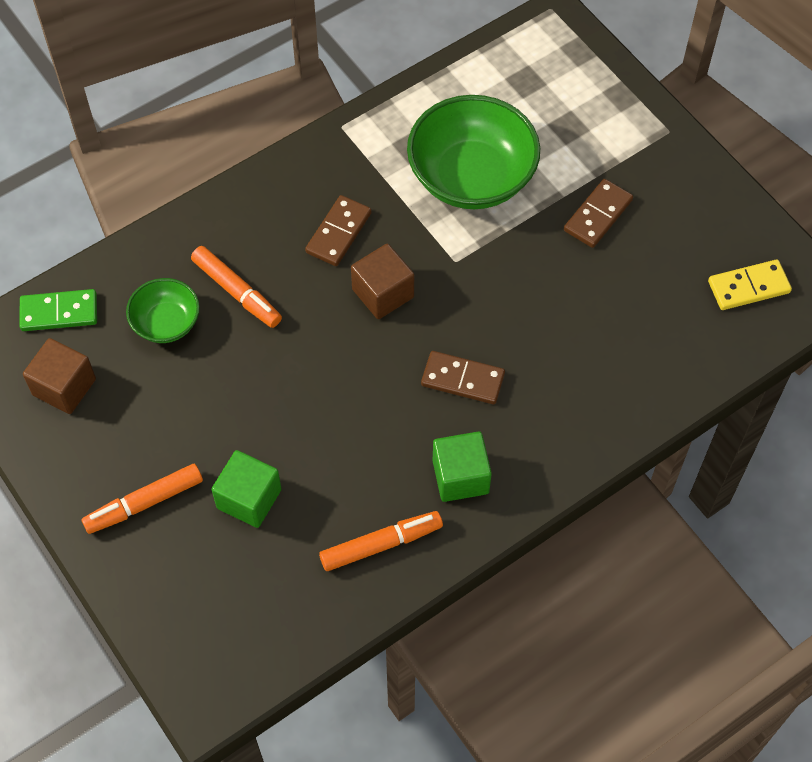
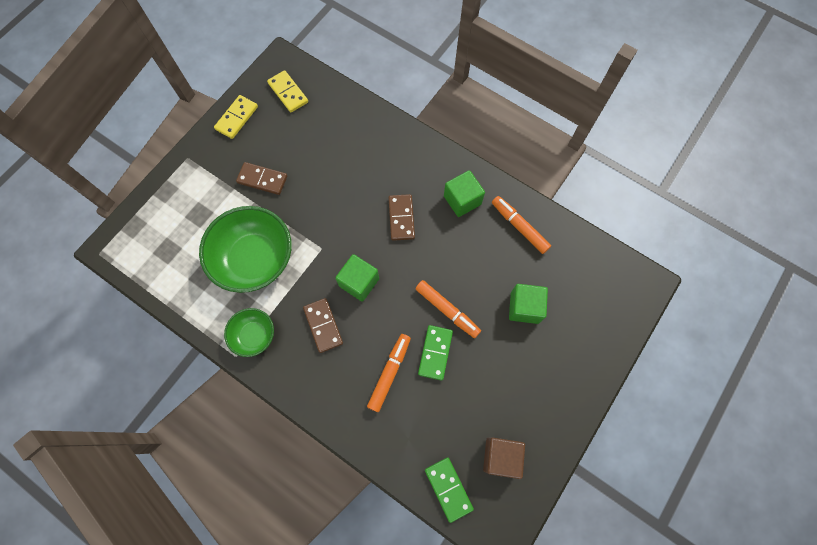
camera: 110 degrees left, 10 degrees up
(144, 503) = (554, 367): orange marker -> orange marker (447, 310)
(166, 323) = (429, 409): green bowl -> green bowl (254, 335)
(238, 356) = (435, 353): none -> green domino
(338, 233) = (323, 326): brown domino -> brown domino turned 60 degrees clockwise
(383, 293) = (359, 282): brown cube -> green cube
(721, 207) = (236, 118): none -> yellow domino

